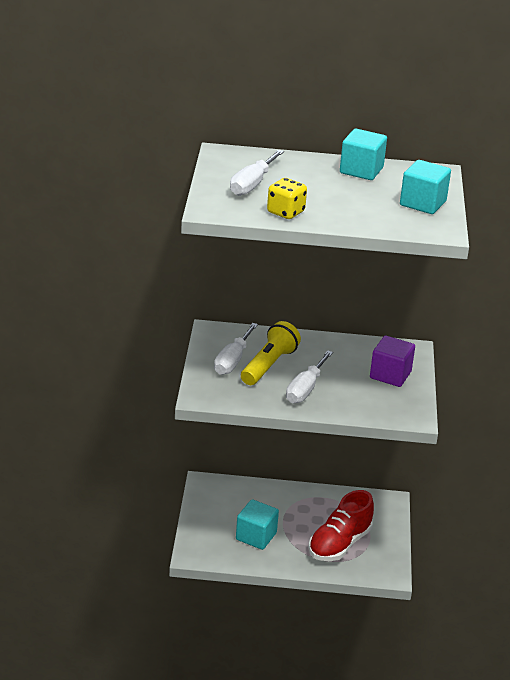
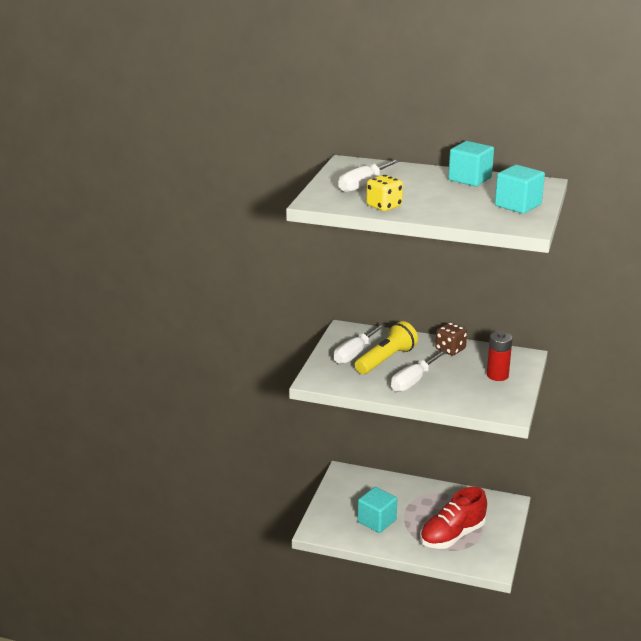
camera: 15 degrees right, 5 degrees down
(333, 347) = (450, 349): none -> brown dice
(390, 375) = (497, 375): purple cube -> red battery

